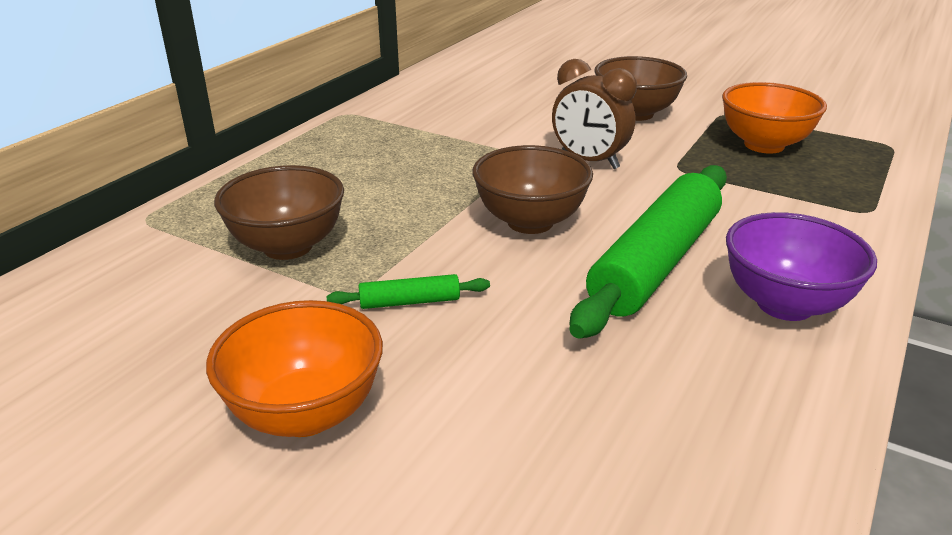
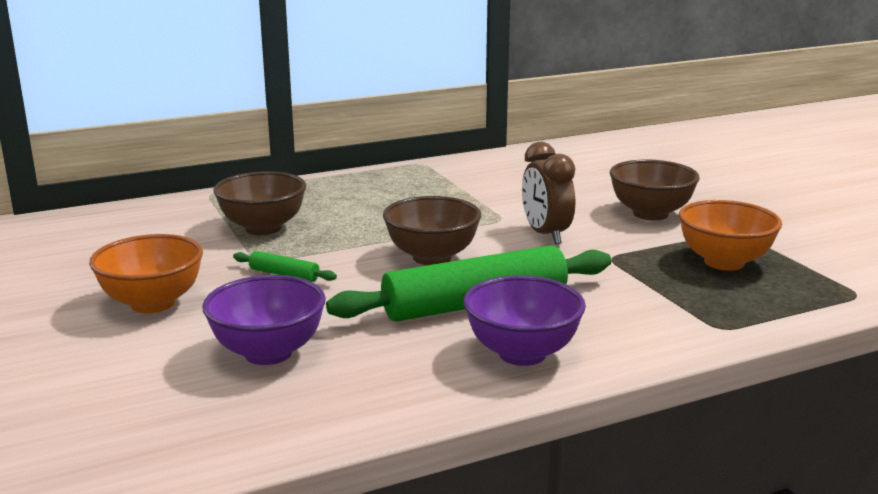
camera: 35 degrees right, 10 degrees down
(560, 421) = (268, 353): none -> purple bowl

